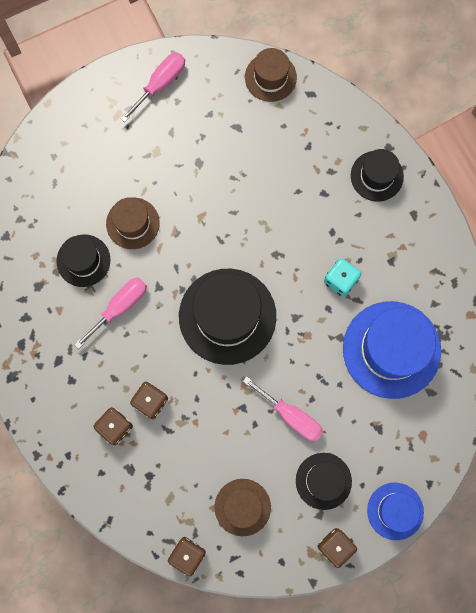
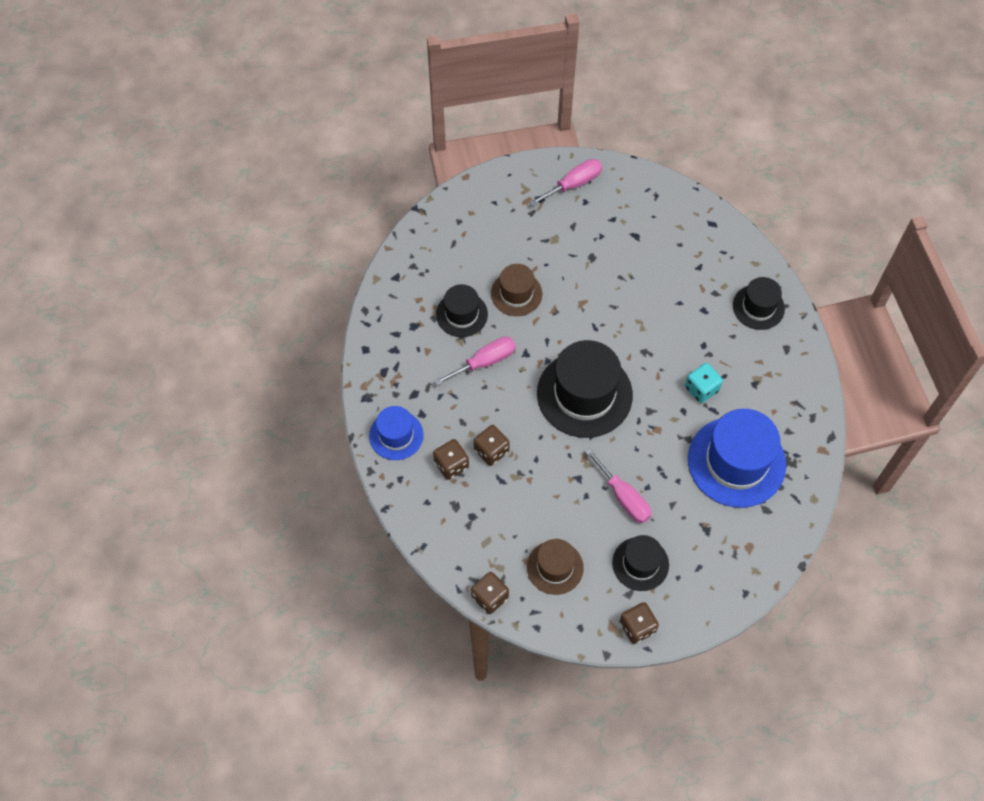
camera: 15 degrees right, 15 degrees down
(270, 77) = (678, 201): brown hat -> none
(395, 511) = (705, 609): blue hat -> blue hat (396, 435)

